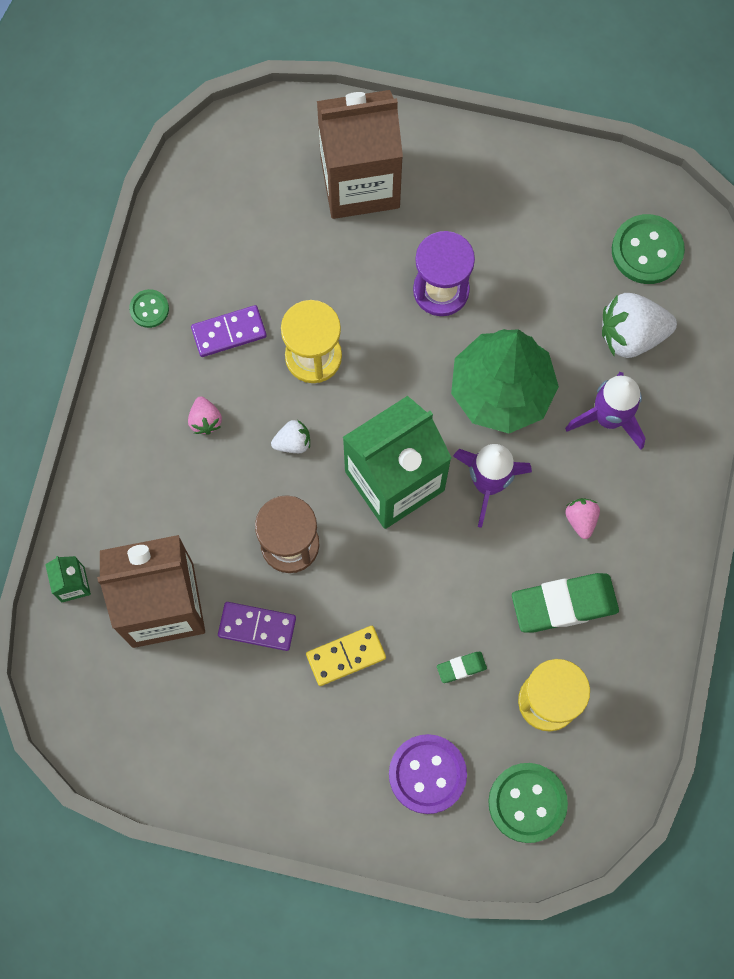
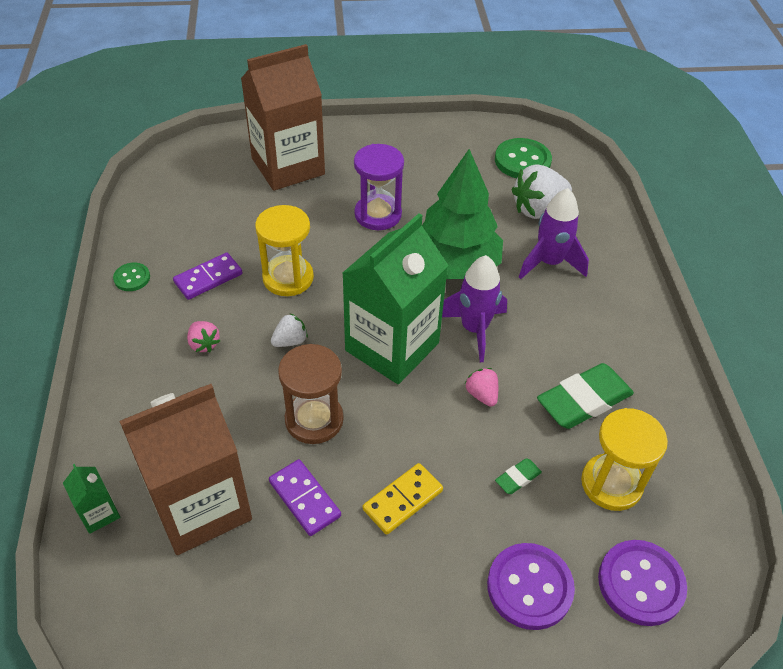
camera: 20 degrees left, 25 degrees down
(257, 627) = (304, 499): purple domino -> purple domino turned 60 degrees clockwise
(527, 803) = (640, 583): green button -> purple button
(581, 519) = (564, 335): pink strawberry -> pink strawberry (482, 395)

